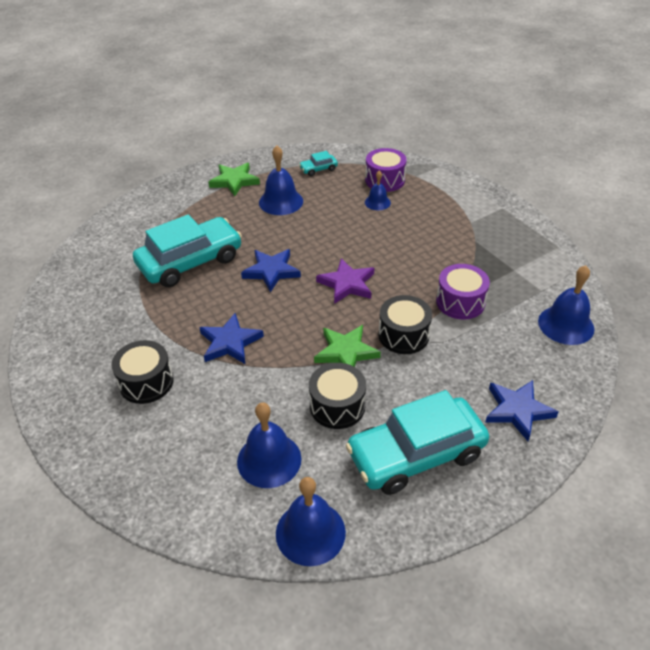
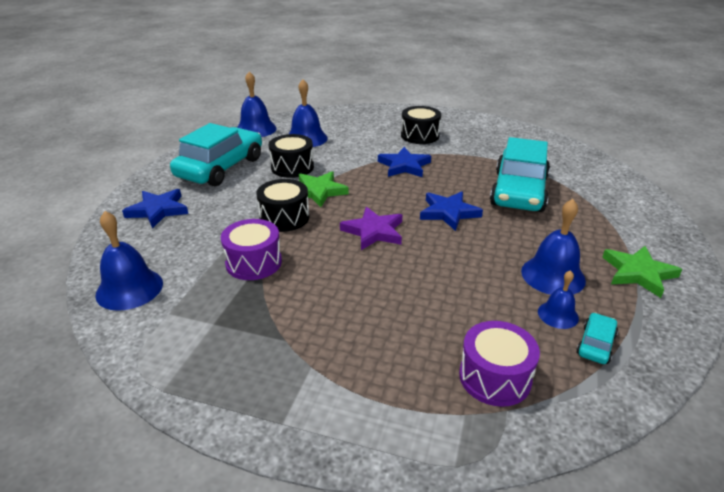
camera: 140 degrees right, 10 degrees down
(377, 202) = (456, 333): blue bell -> blue bell (558, 315)

